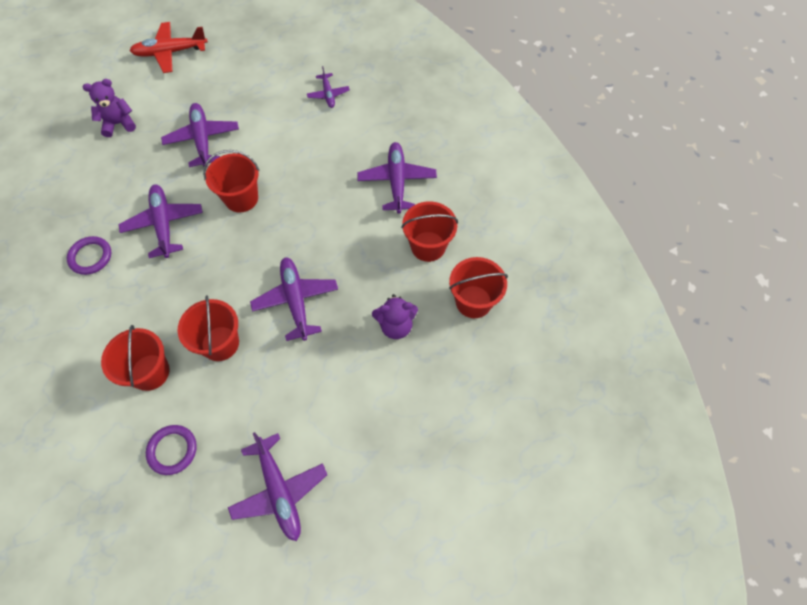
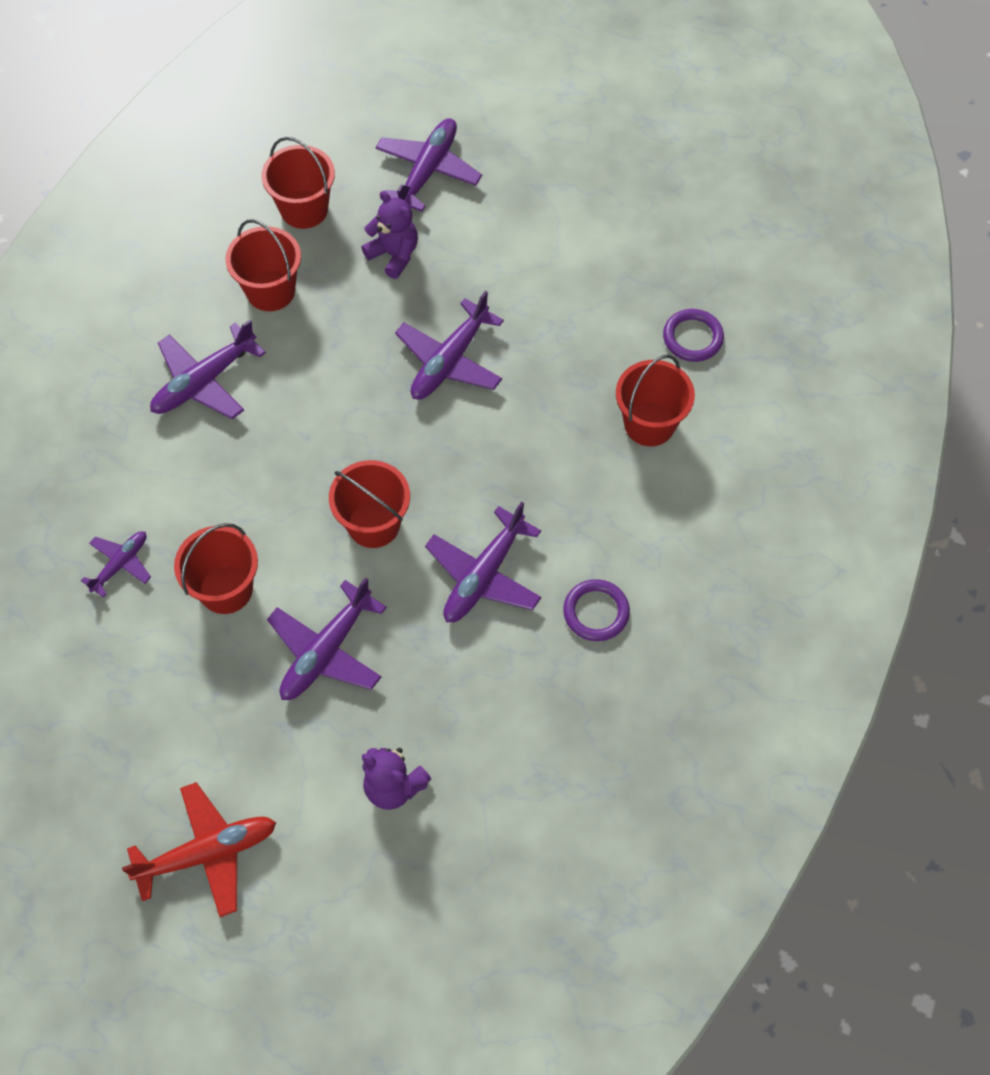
camera: 130 degrees left, 0 degrees up
(170, 52) = (208, 853): red plane -> red plane turned 60 degrees counterclockwise
(220, 343) = (560, 389): red bucket -> red bucket (226, 589)
(279, 491) = (637, 229): purple plane -> purple plane (428, 170)

